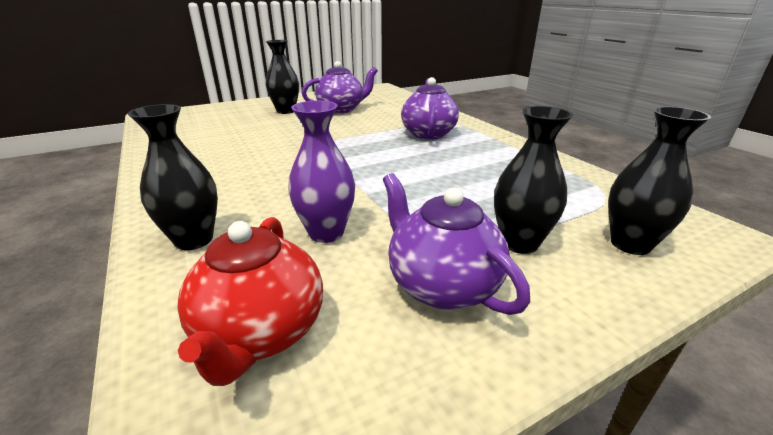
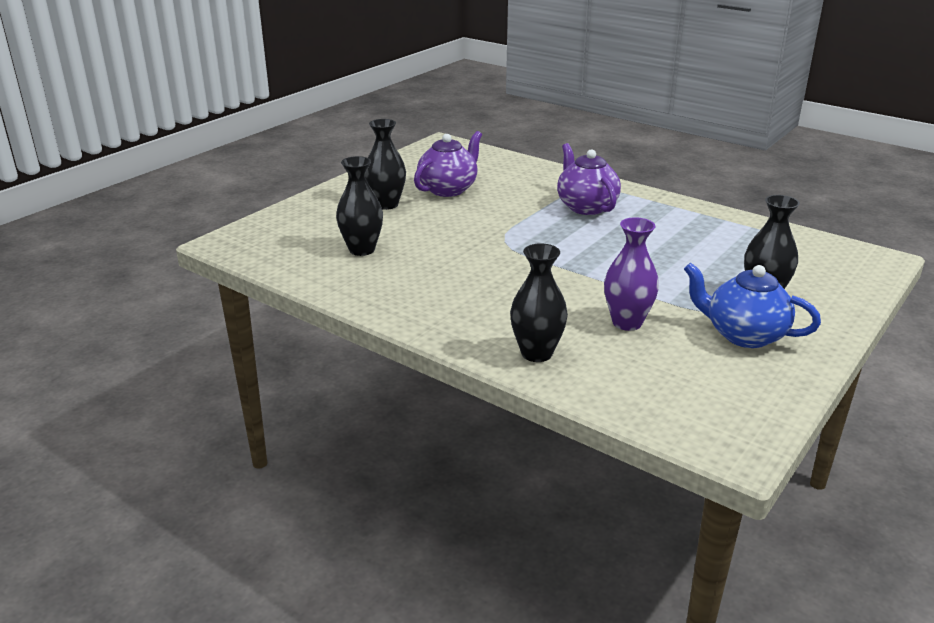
camera: 25 degrees left, 0 degrees up
(261, 333) = (673, 388): red teapot -> none
(441, 285) = (743, 335): purple teapot -> blue teapot
(630, 244) = (829, 279): black vase -> black vase (362, 250)

